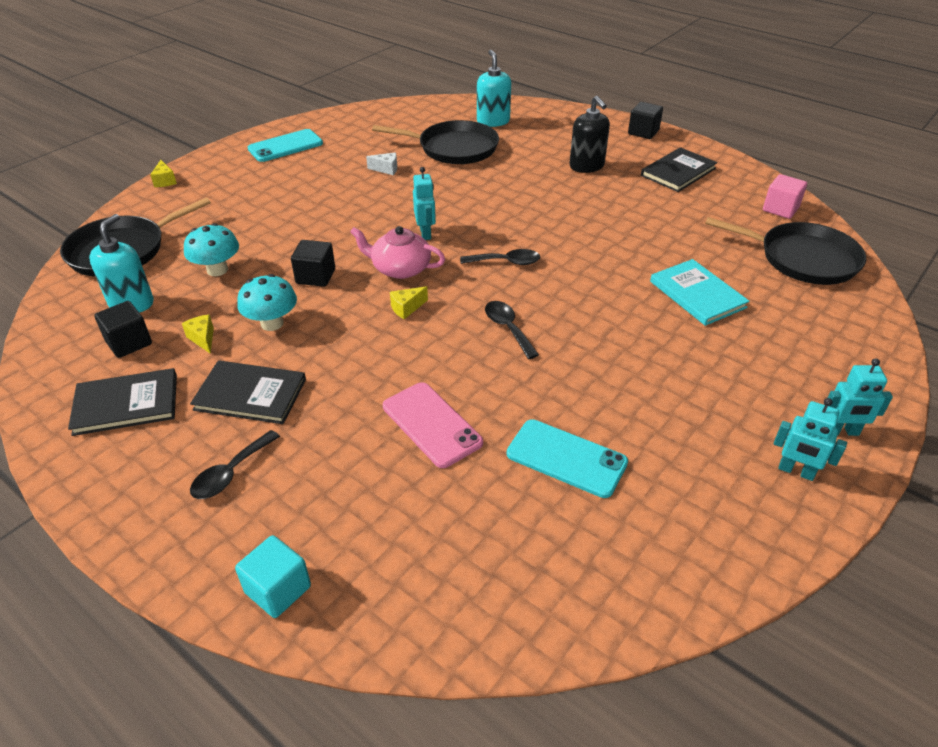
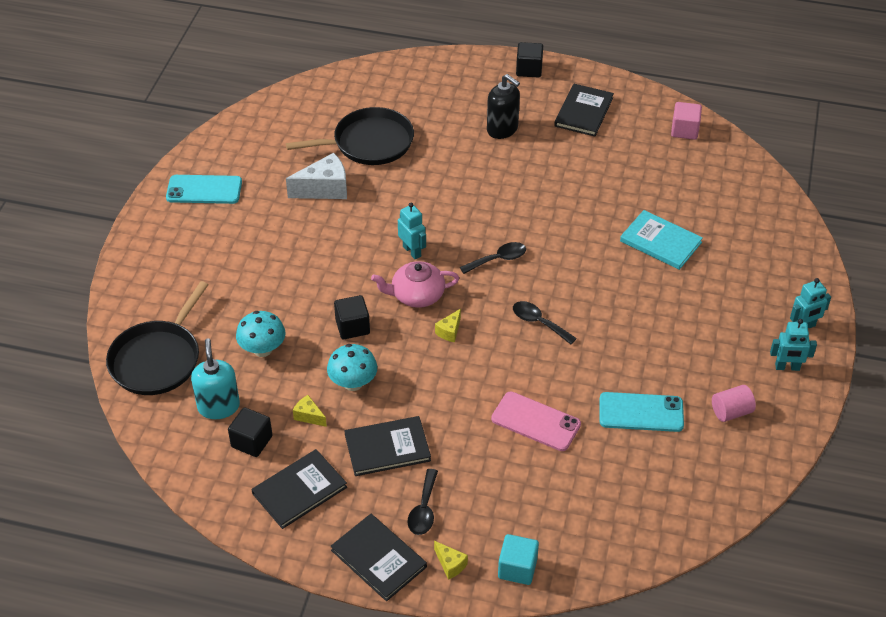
camera: 25 degrees left, 5 degrees up
(134, 508) = (378, 558): none -> black book
(165, 181) = (122, 270): yellow cheese -> yellow cheese (450, 565)
(285, 146) = (204, 190): turquoise phone -> turquoise phone turned 60 degrees clockwise
(386, 169) = (324, 189): white cheese -> white cheese, size x1.97
(493, 121) = (382, 96): turquoise soap dispenser -> none
(688, 499) = (731, 412): none -> pink cylinder
(802, 259) = (722, 179): black pan -> none

